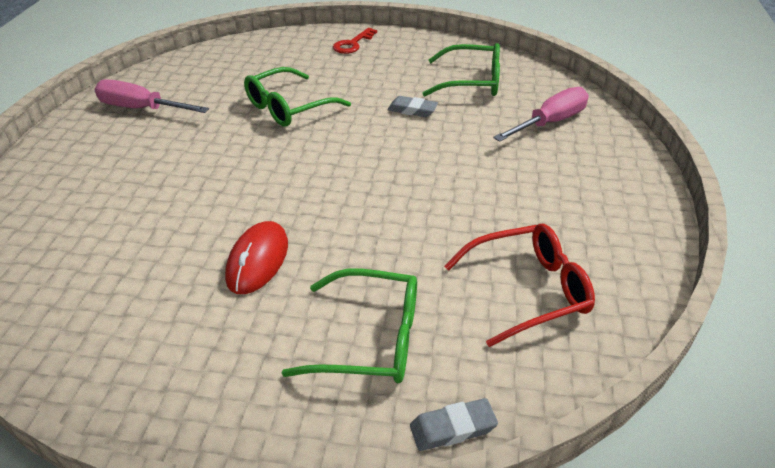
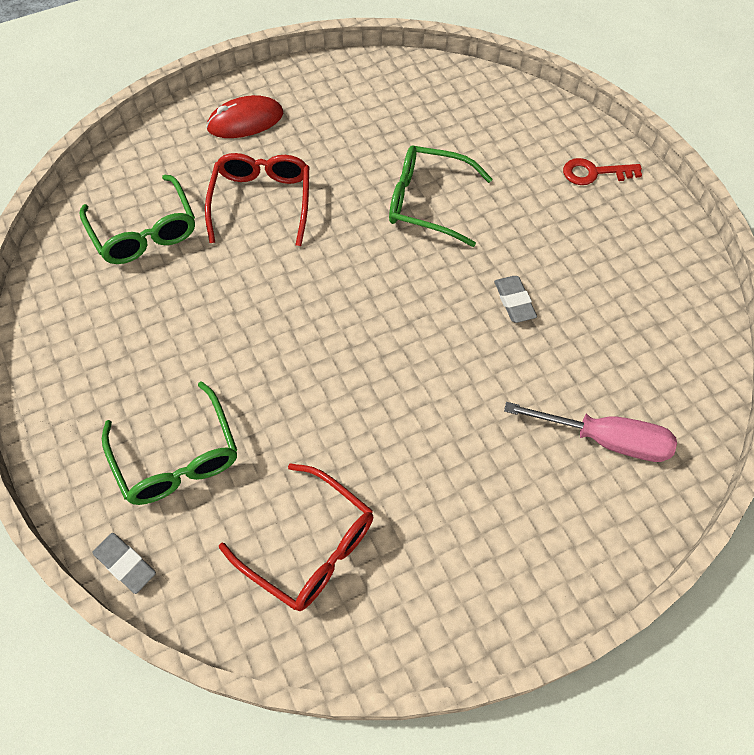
camera: 55 degrees right, 20 degrees up
(141, 109) = (333, 105): pink screwdriver -> none
(176, 179) = (262, 202): none -> red glasses
(257, 260) = (209, 326): red mouse -> red mouse (245, 121)
(471, 82) = (621, 321): green glasses -> green glasses (144, 231)

